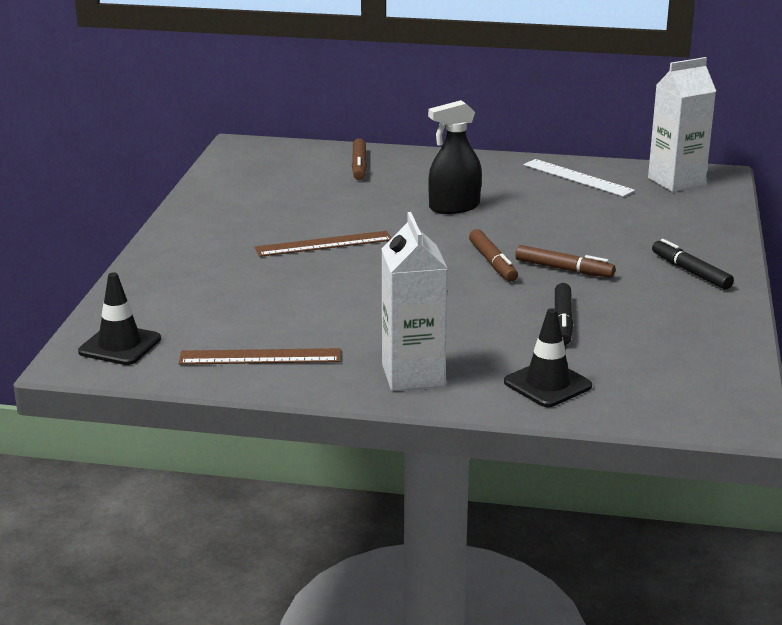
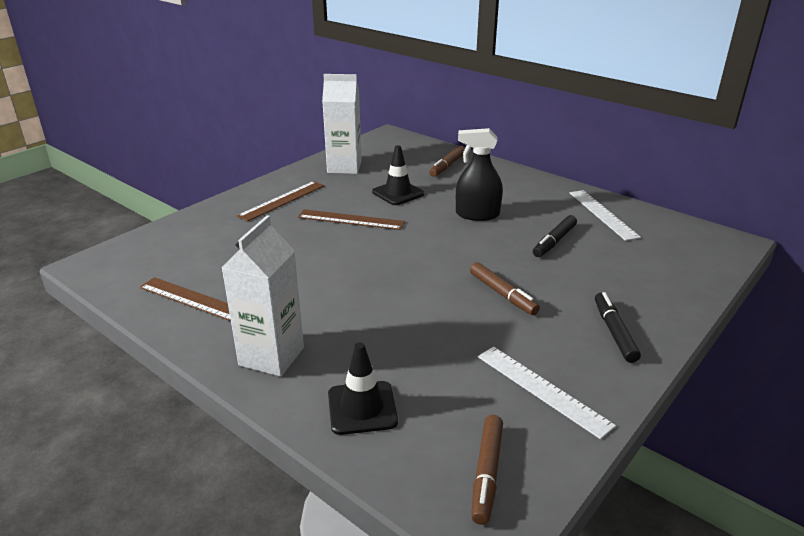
camera: 30 degrees right, 5 degrees up
(120, 345) = (128, 260): black traffic cone -> black traffic cone (398, 193)
(213, 244) = (282, 200): none -> brown ruler
(493, 263) = (452, 271): brown marker -> brown marker (487, 473)
(562, 321) = (446, 346): black marker -> black marker (554, 241)
(676, 182) = (687, 239): white carton -> white carton (344, 167)
(678, 328) = (542, 390): none -> white ruler

